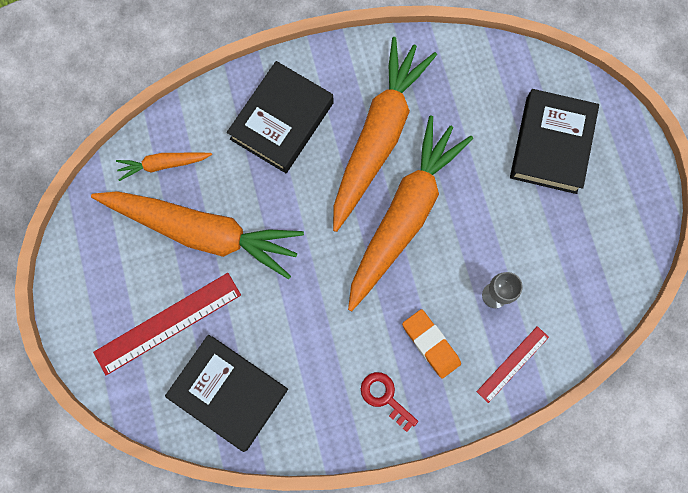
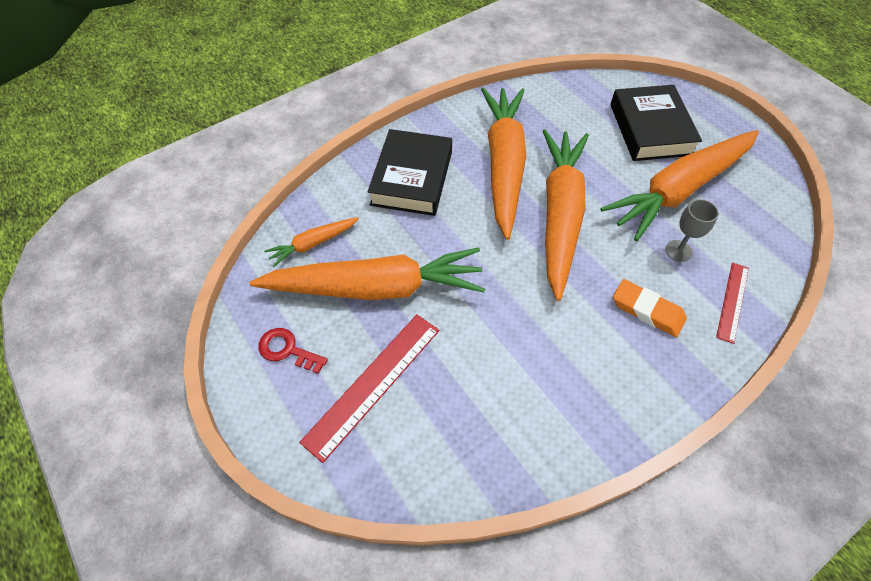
camera: 20 degrees left, 20 degrees down
(229, 392) = (469, 430): black book -> none
(385, 397) = (633, 375): red key -> red key (287, 350)
(536, 229) = (679, 190): none -> orange carrot

